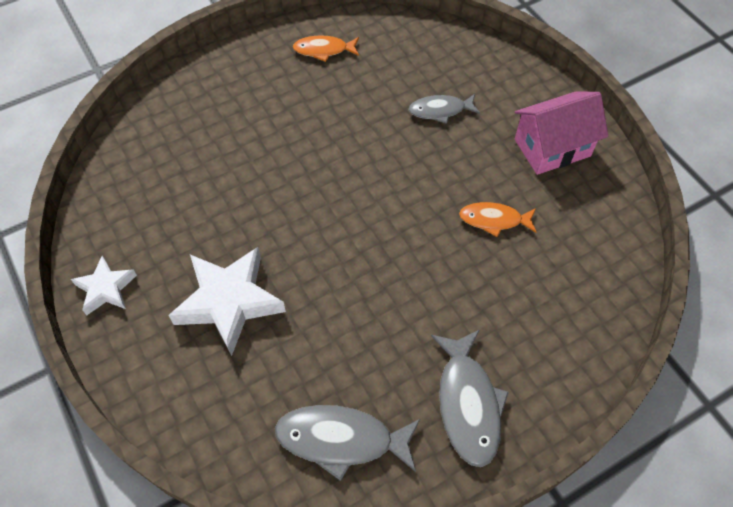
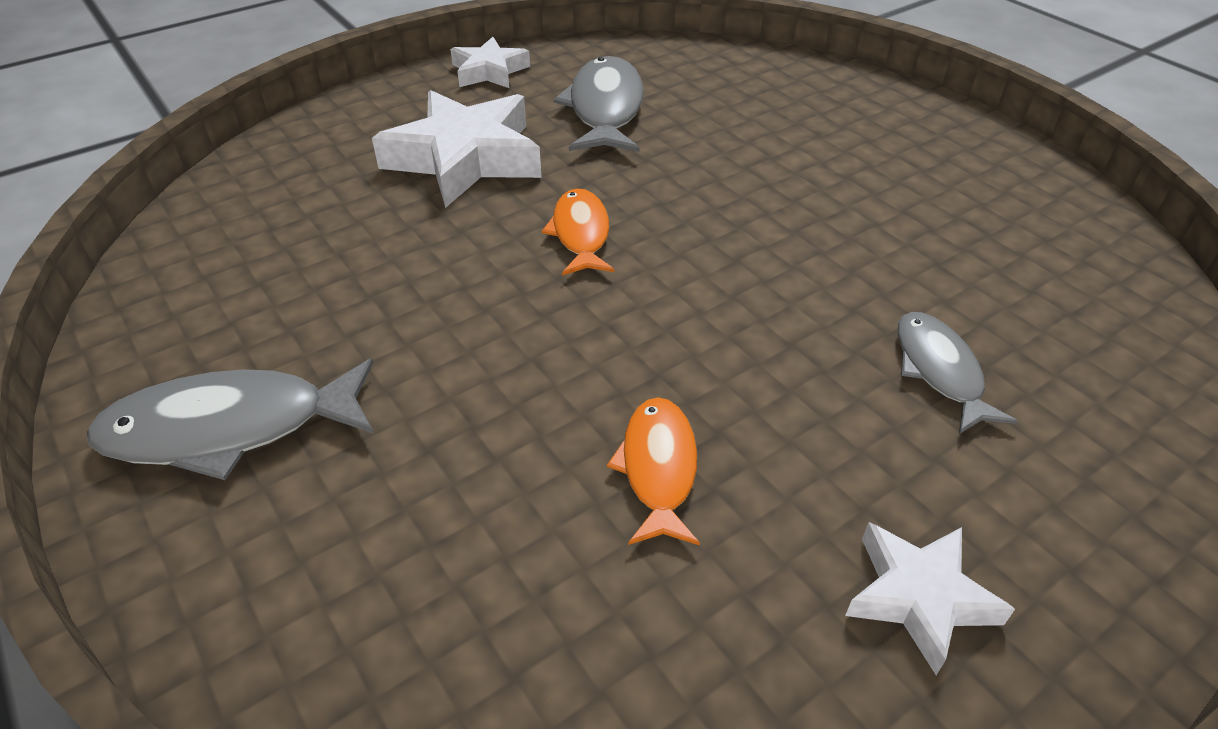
camera: 85 degrees right, 15 degrees down
(324, 50) = (1008, 204): orange fish -> orange fish (580, 234)
(341, 439) = (216, 277): grey fish -> grey fish (605, 109)
(552, 147) = (919, 597): pink house -> white star

